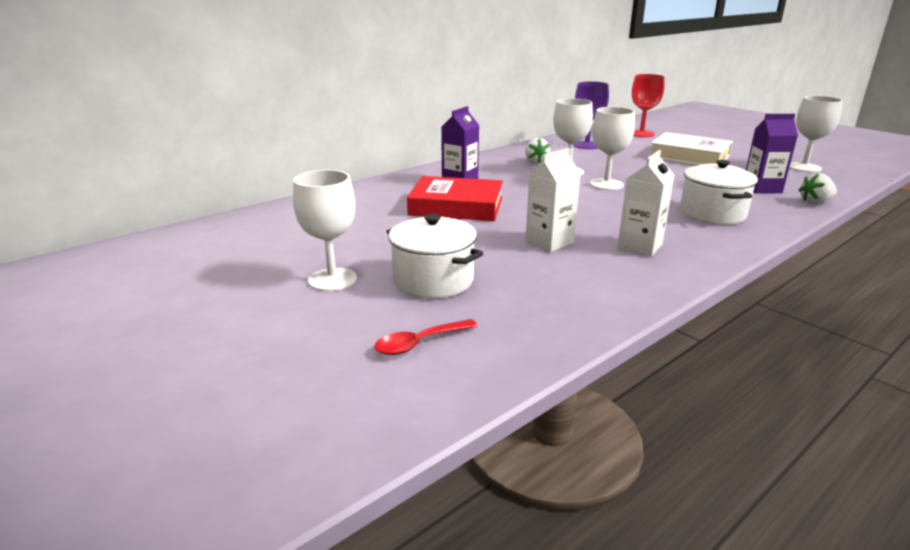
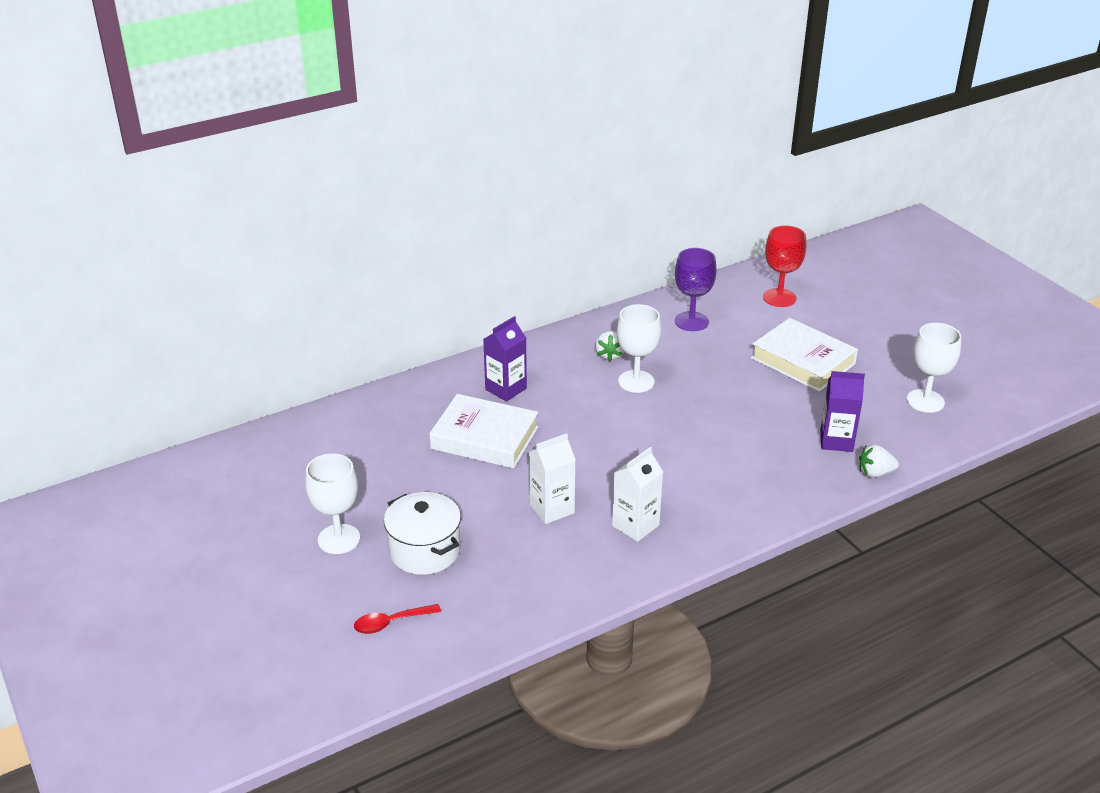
camera: 10 degrees right, 10 degrees up
(456, 206) = (485, 438): red book -> white book
(606, 184) = (665, 413): white goblet -> none
(712, 214) = (745, 481): white pot -> none

